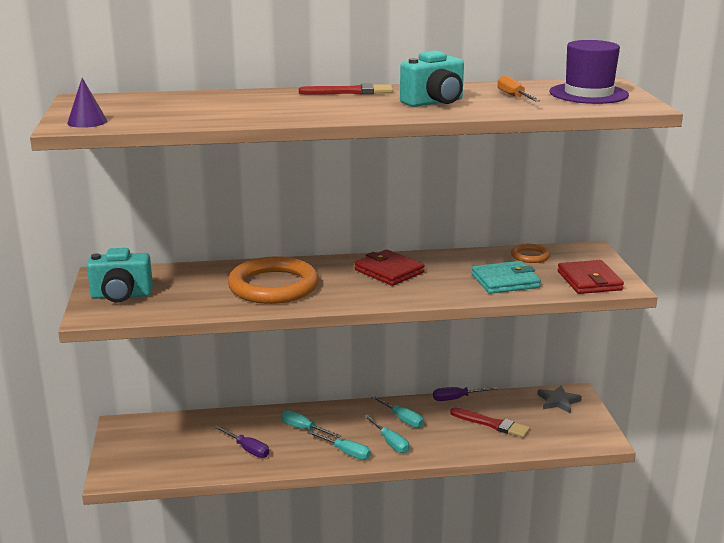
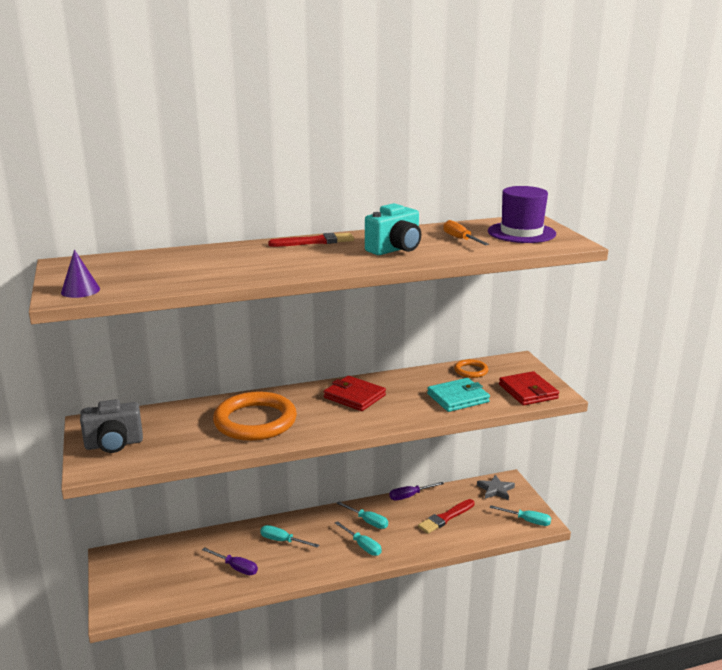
camera: 10 degrees left, 0 degrees up
(121, 296) = (114, 444): turquoise camera -> grey camera
(346, 452) = (325, 560): turquoise screwdriver -> turquoise screwdriver (527, 521)
(492, 424) = (445, 518): red brush -> red brush turned 120 degrees clockwise

